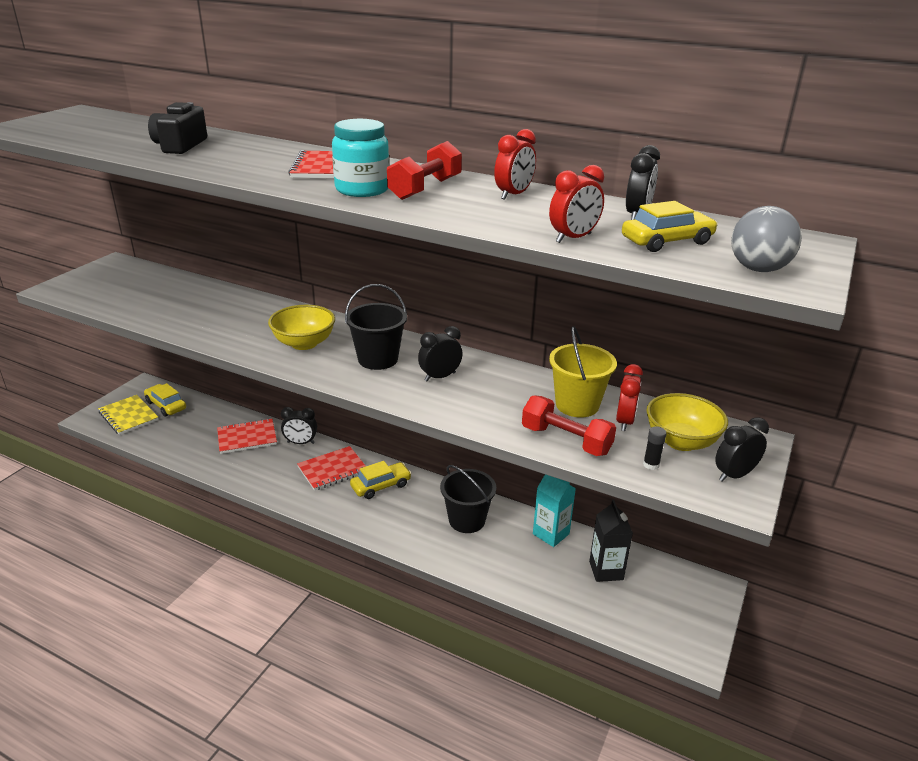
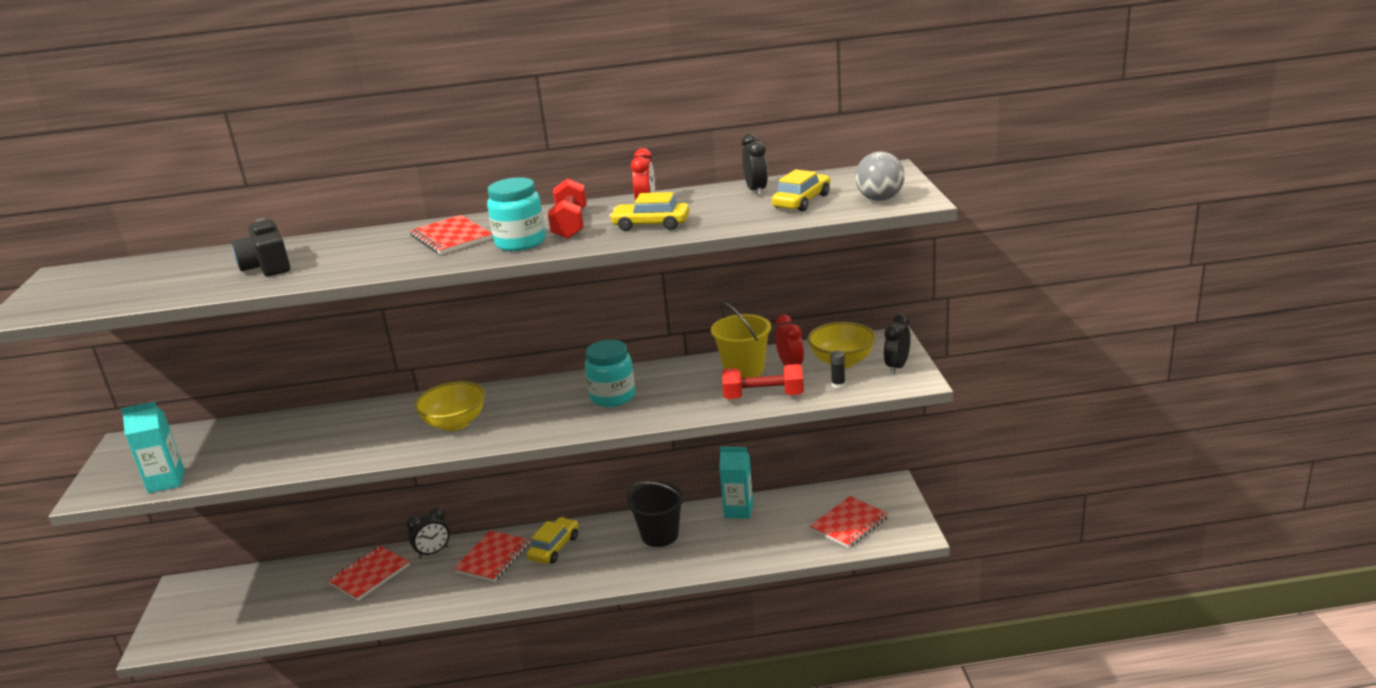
camera: 30 degrees left, 5 degrees down
(95, 301) = (166, 482): none -> turquoise carton
(128, 416) = (202, 621): yellow notebook -> none
(166, 405) = (236, 591): yellow car -> yellow car (651, 225)
(378, 359) = (541, 407): black bucket -> none
(440, 377) = (613, 397): black clock -> turquoise jar
(573, 238) = (739, 221): red clock -> none
(606, 570) = (804, 514): black carton -> none
(639, 605) = (849, 524): none -> red notebook

